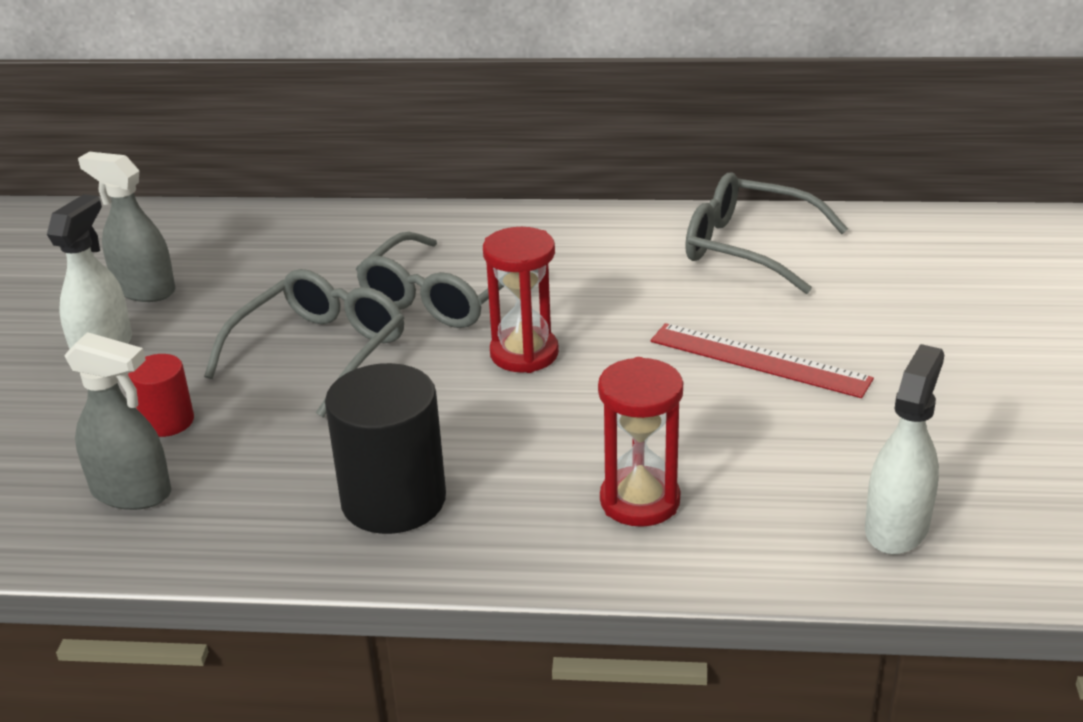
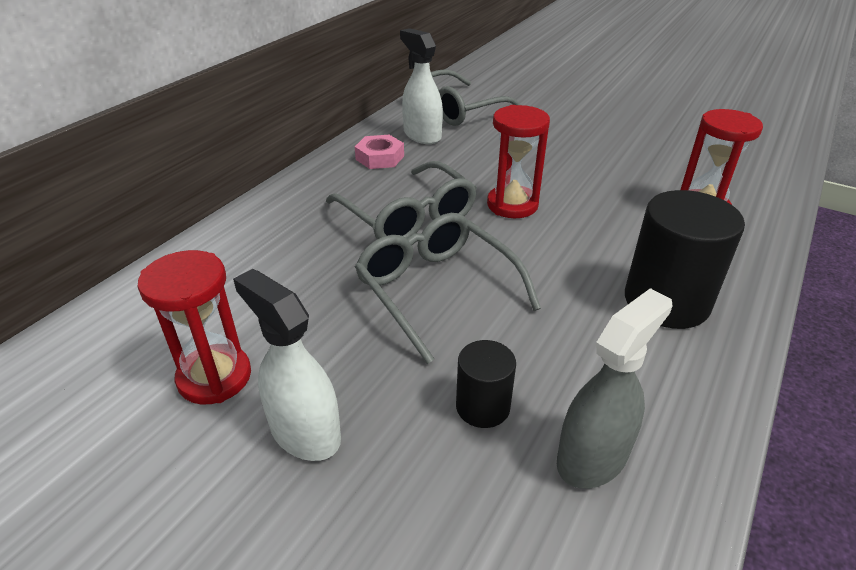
camera: 65 degrees left, 5 degrees up
(144, 290) = (214, 377): grey spray bottle -> red hourglass
(168, 421) = (482, 406): red cylinder -> black cylinder
(559, 240) = (380, 157): none -> pink nut
(759, 360) = (577, 139): red ruler -> none
(896, 527) = (749, 150): white spray bottle -> white spray bottle (422, 135)

